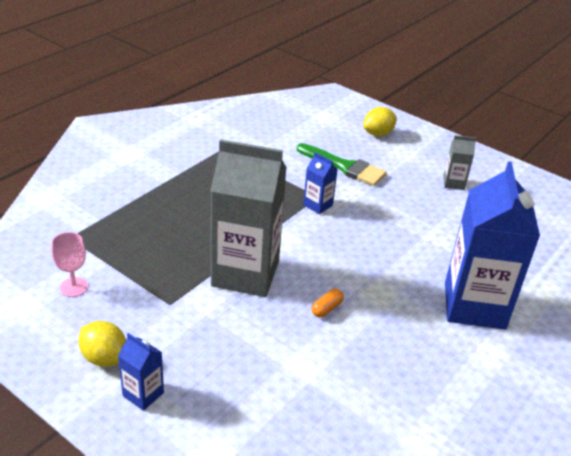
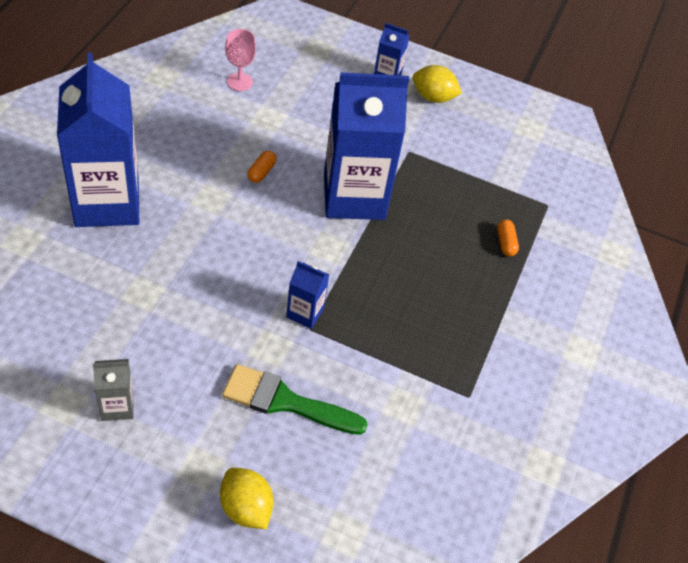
camera: 160 degrees right, 15 degrees up
(74, 287) = (502, 152): pink goblet -> pink goblet (239, 82)
(132, 218) = (505, 243): none -> orange capsule
(245, 273) = (354, 196): grey carton -> blue carton
(378, 134) = (246, 508): yellow lemon -> yellow lemon turned 75 degrees counterclockwise

